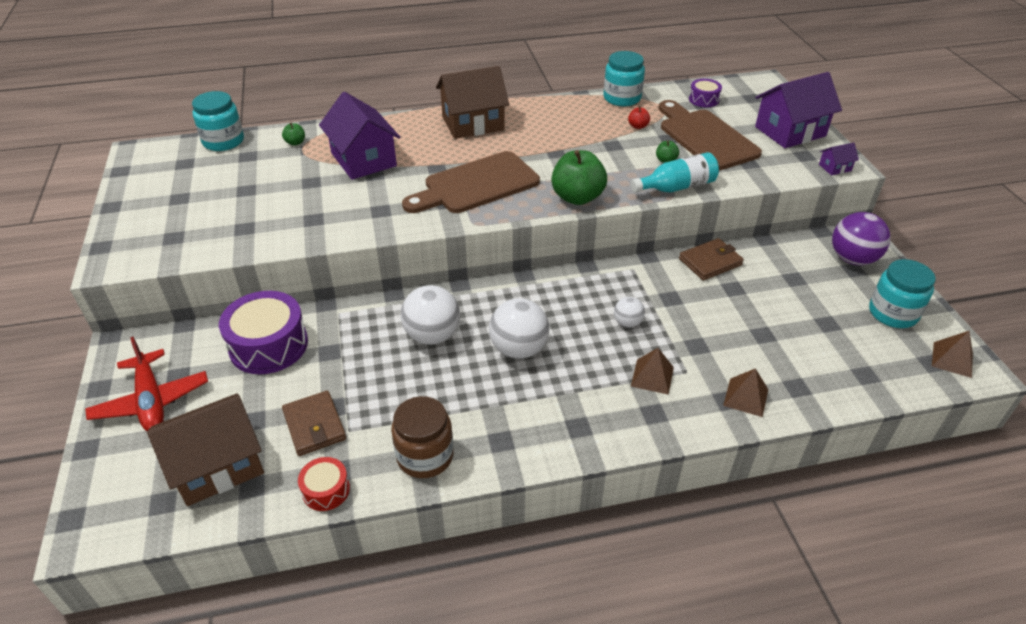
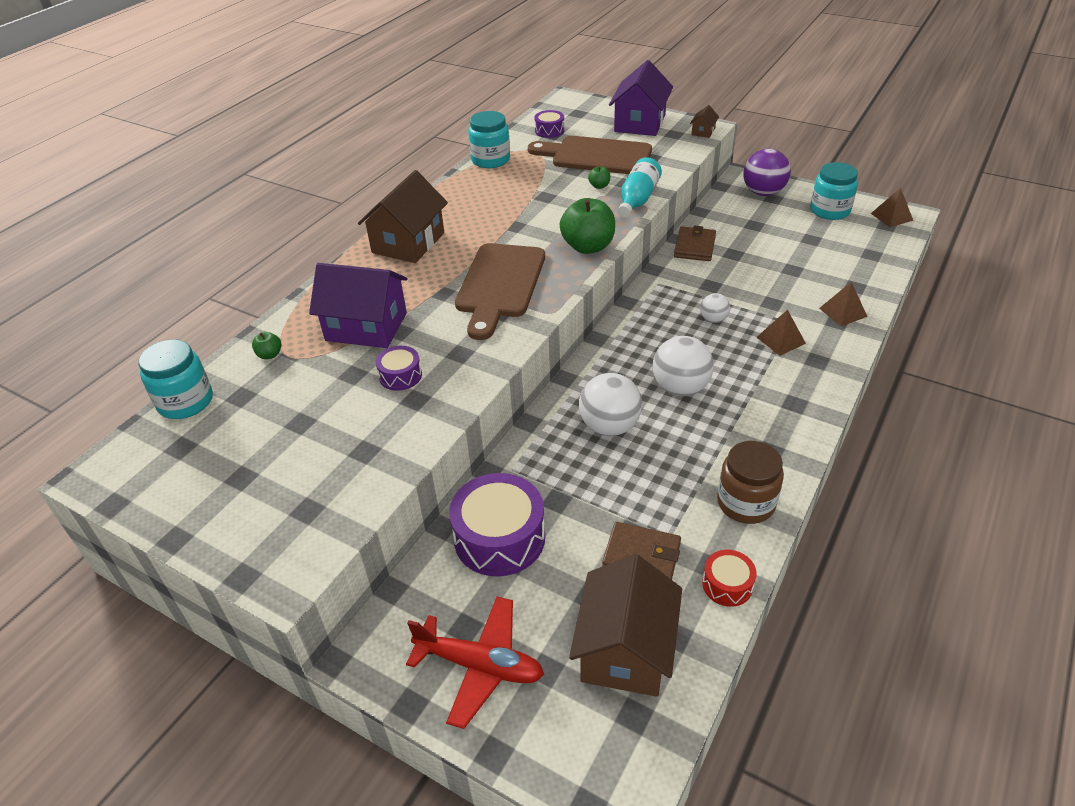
camera: 45 degrees left, 0 degrees up
(330, 200) = (400, 376): none -> purple drum
(638, 126) = (538, 173): red apple -> none
(835, 167) = (703, 132): purple house -> brown house

